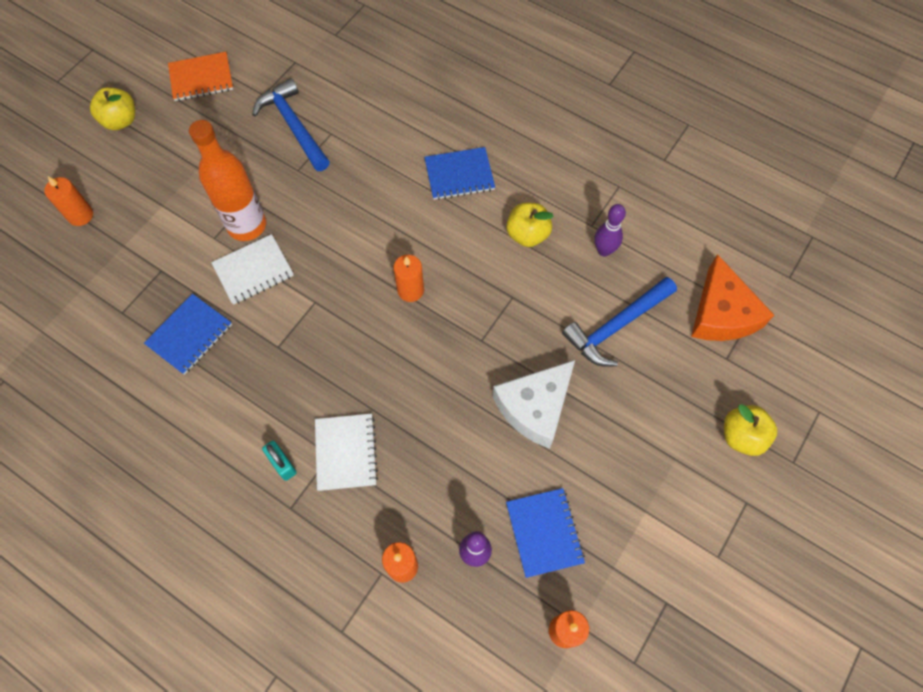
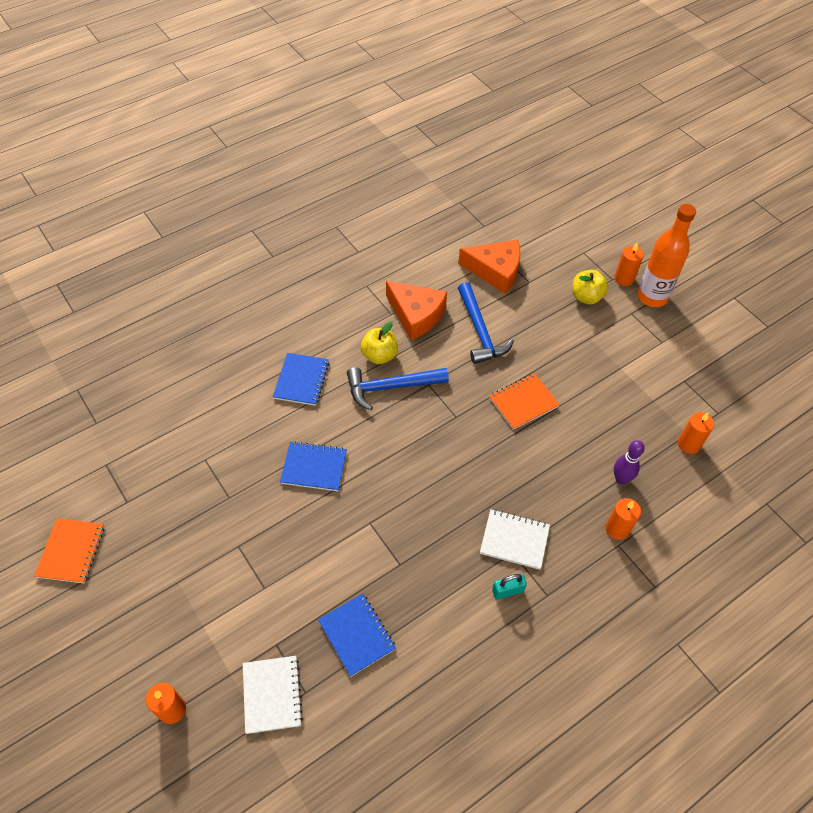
camera: 70 degrees left, 10 degrees down
(120, 121) = (75, 643): yellow apple -> none
(247, 225) = (266, 556): orange bottle -> orange bottle (652, 297)
(253, 270) = (316, 563): white notebook -> white notebook (272, 695)
(293, 126) = (179, 487): blue hammer -> blue hammer (391, 387)
(410, 290) = (391, 449): orange candle -> orange candle (624, 279)
(535, 407) = (523, 402): white cheese -> orange notebook
(544, 532) = (618, 431): blue notebook -> blue notebook (314, 467)
(604, 250) = (416, 315): purple bowling pin -> orange cheese

